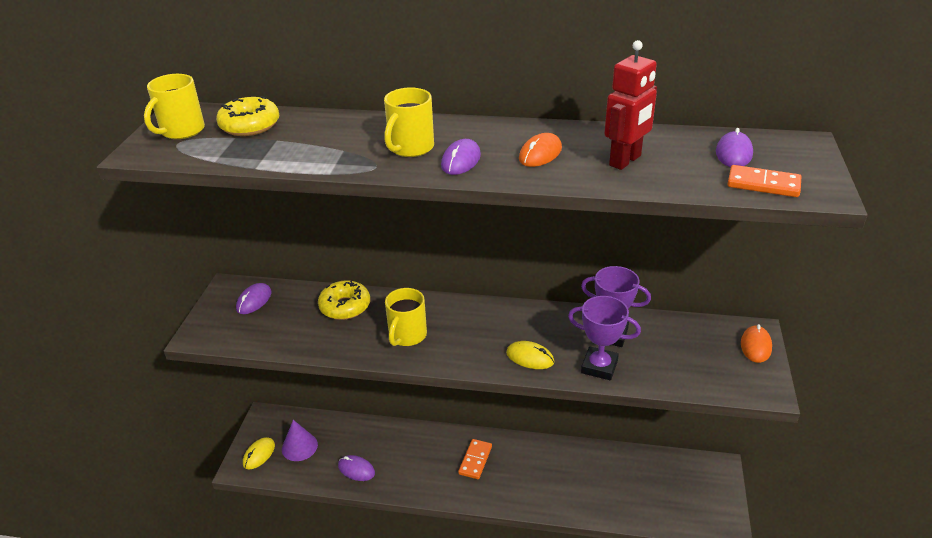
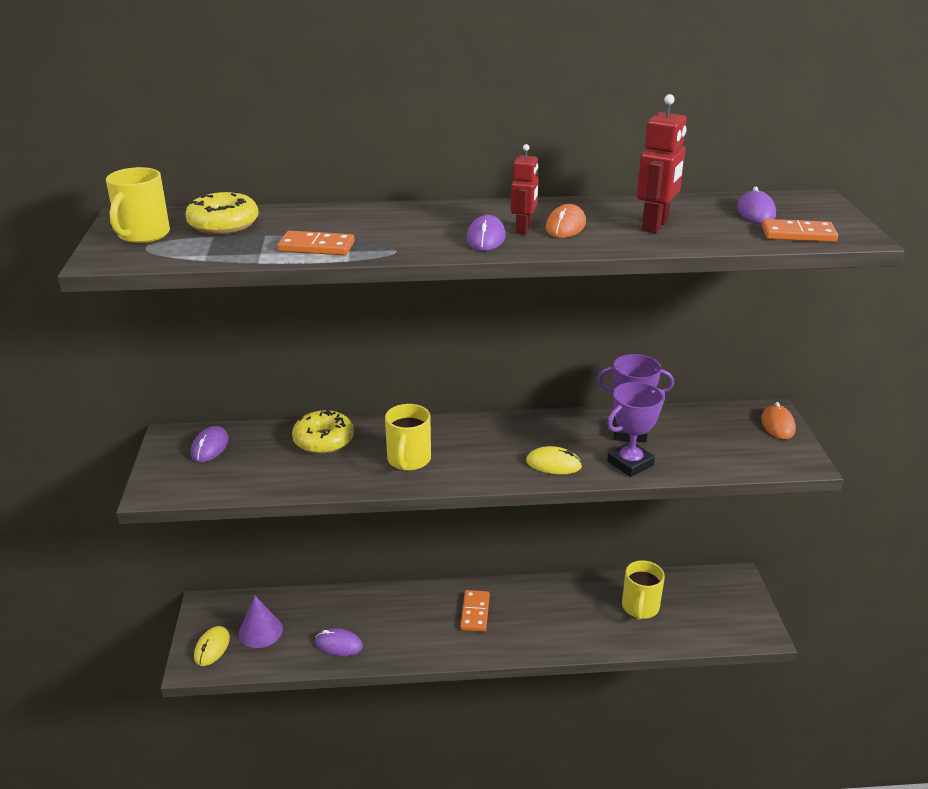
camera: 15 degrees left, 5 degrees down
(311, 156) = (316, 247): none -> orange domino
(410, 148) = (423, 231): yellow mug -> yellow mug (640, 607)
(500, 154) = (523, 229): none -> red robot
(599, 367) = (630, 463): purple trophy -> purple trophy turned 45 degrees counterclockwise

